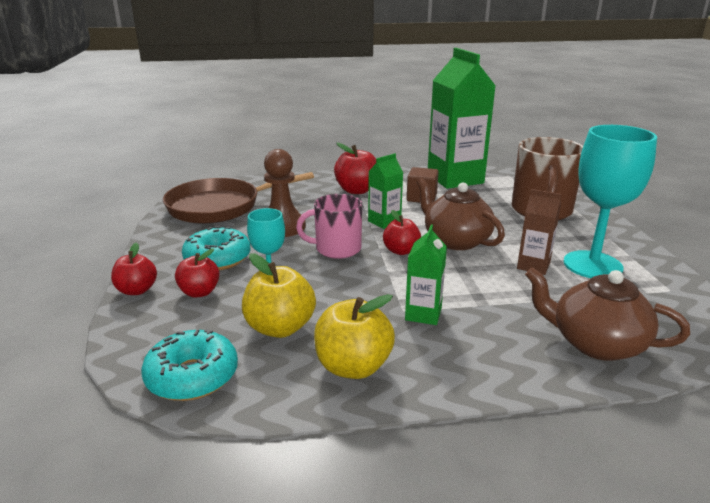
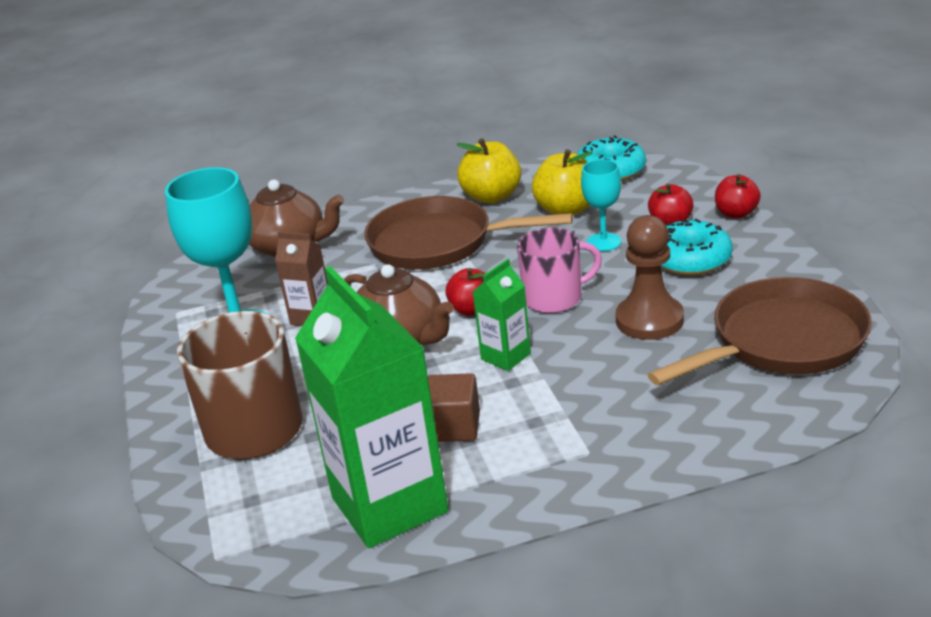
camera: 175 degrees right, 5 degrees up
(357, 190) = (576, 427): red apple -> none
(423, 314) = (439, 243): green carton -> brown pan

